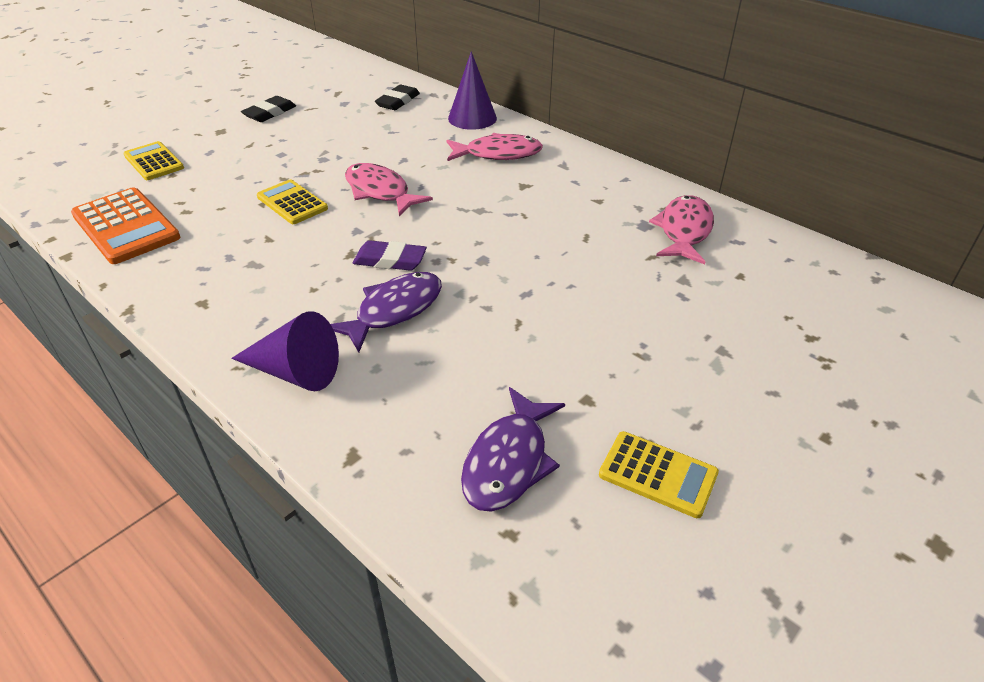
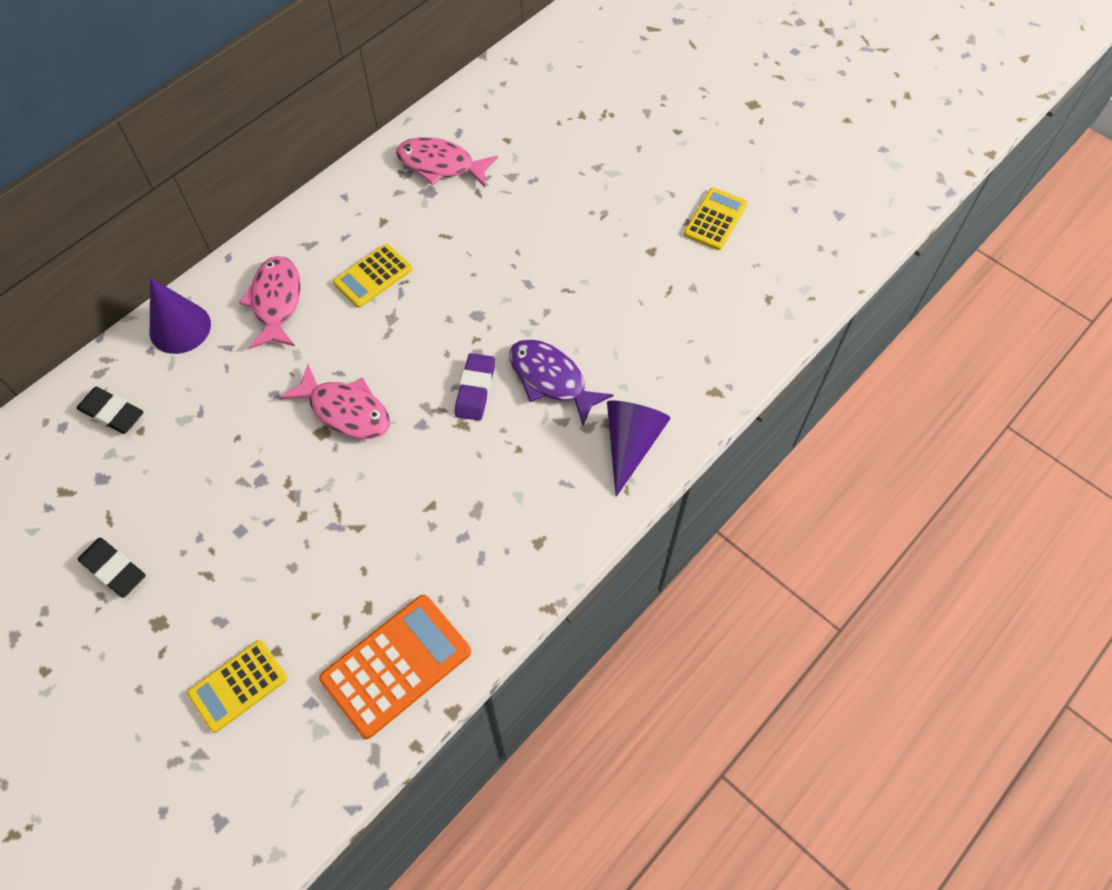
camera: 90 degrees left, 20 degrees up
(292, 203) = (360, 495): yellow calculator -> yellow calculator (373, 276)
(380, 192) = (346, 410): pink fish -> pink fish turned 105 degrees counterclockwise
(509, 461) = (711, 298): purple fish -> none

